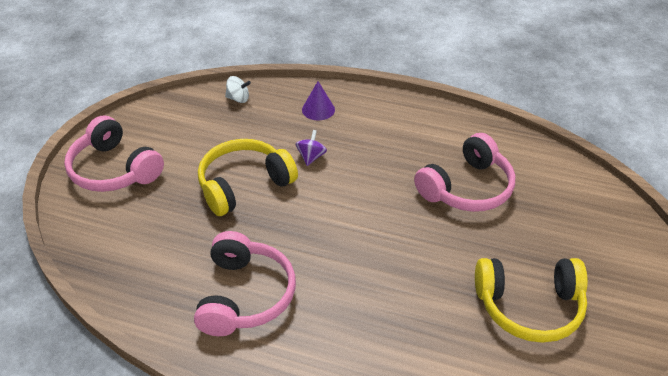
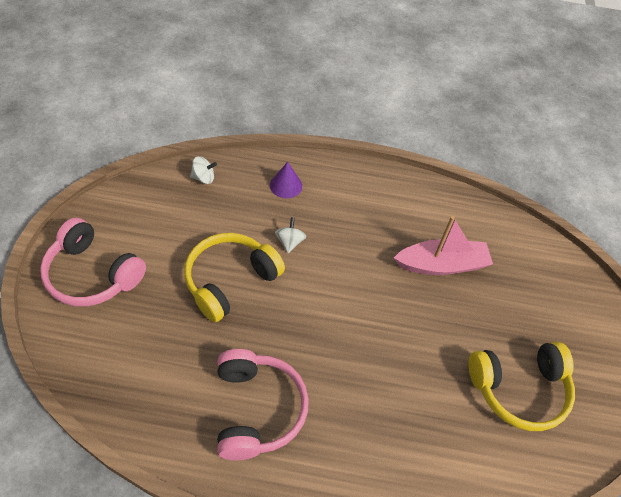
camera: 15 degrees left, 10 degrees up
(311, 157) = (289, 242): purple spinning top -> white spinning top
(467, 188) = (442, 265): pink headphones -> pink boat

